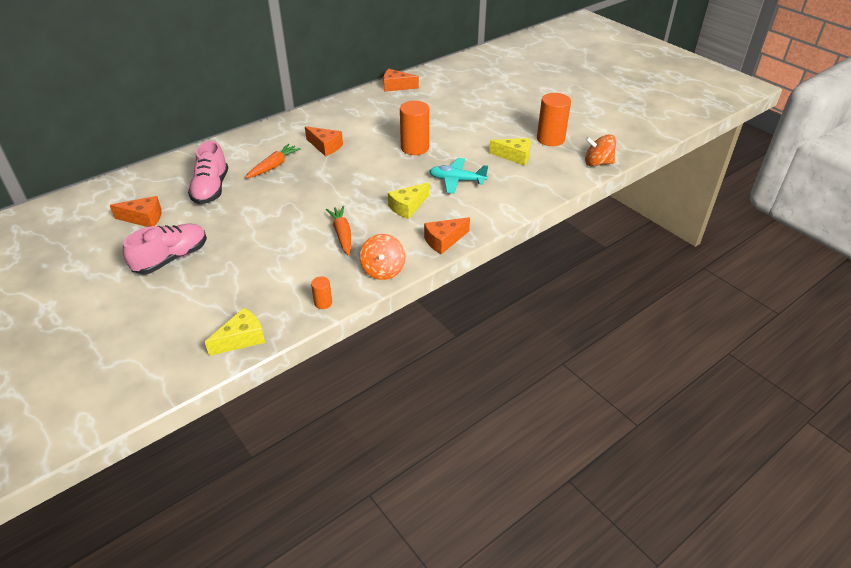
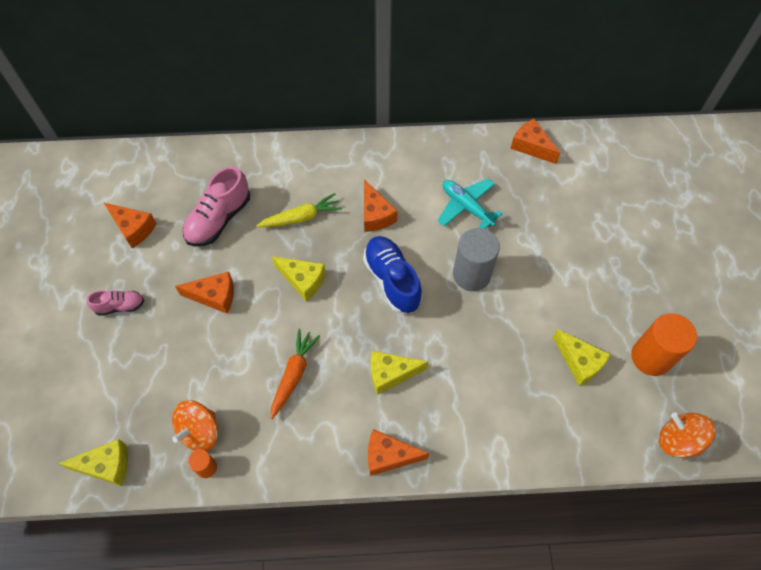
camera: 35 degrees right, 20 degrees up
(171, 258) = (120, 306): pink shoe -> pink shoe, size x0.56
(245, 224) = (214, 296): none -> orange cheese
(274, 166) = (301, 217): orange carrot -> yellow carrot
(304, 192) = (303, 280): none -> yellow cheese
(366, 169) = (392, 280): none -> blue shoe
(383, 270) = (295, 459): orange spinning top -> orange spinning top (200, 431)
(414, 148) = (471, 275): orange cylinder -> grey cylinder
(457, 180) = (477, 363): turquoise plane -> turquoise plane (466, 207)

